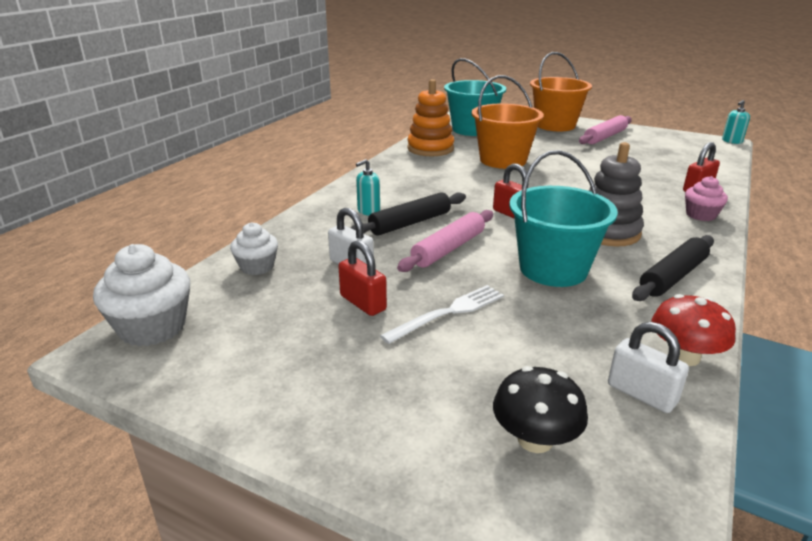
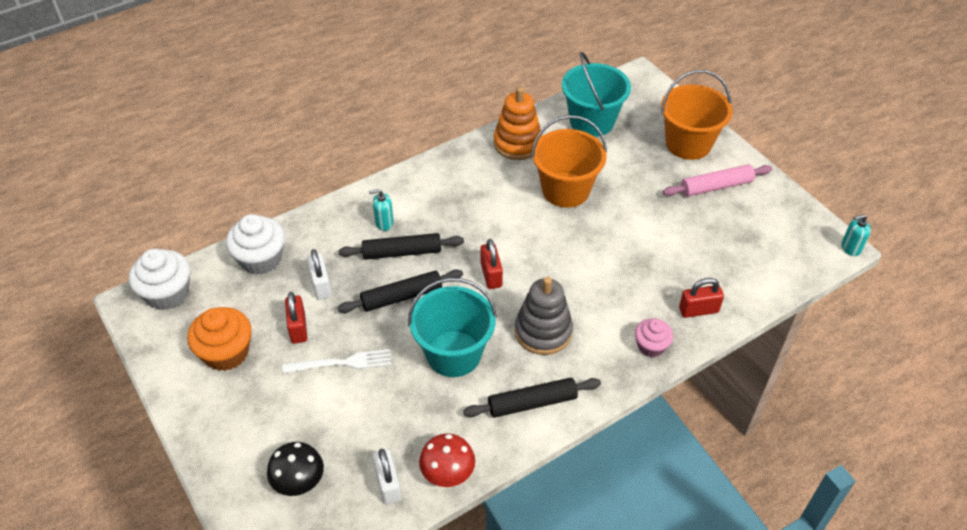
camera: 30 degrees right, 20 degrees up
(257, 267) = (261, 259): white cupcake -> white cupcake, size x1.63
(291, 352) = (226, 352): none -> orange cupcake
(448, 249) = (401, 297): pink rolling pin -> black rolling pin

